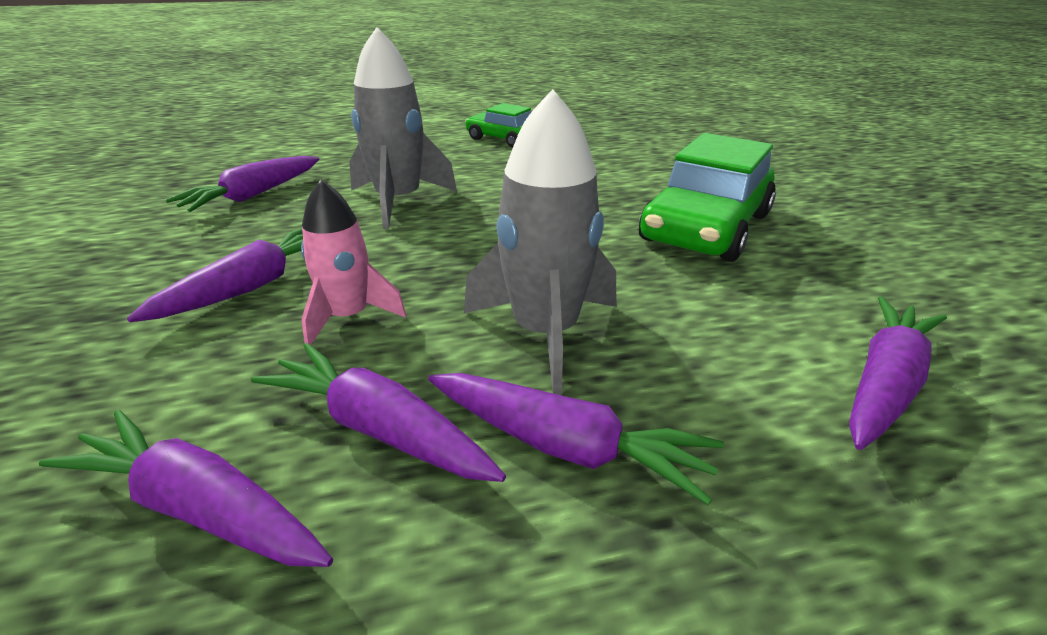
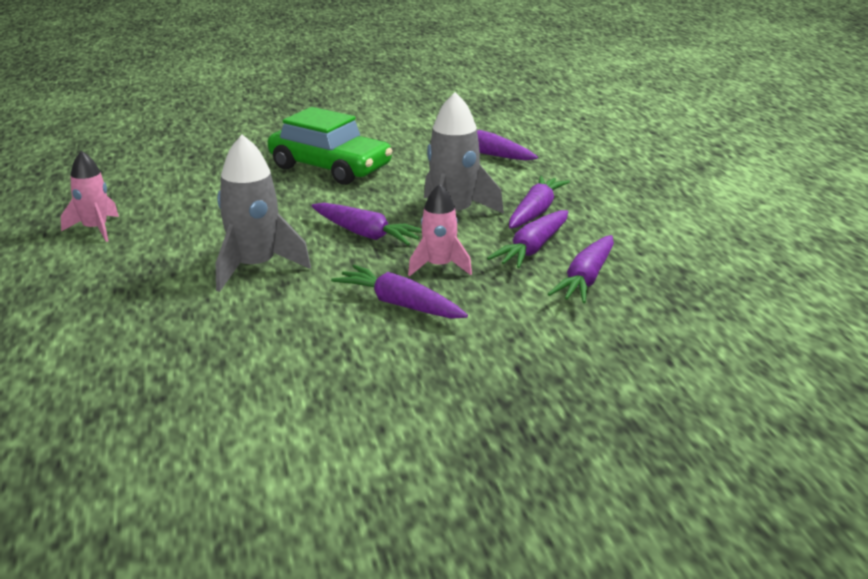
camera: 90 degrees left, 5 degrees down
(253, 195) = (216, 340): purple carrot -> purple carrot (366, 234)
(503, 139) = (95, 229): green car -> pink rocket

